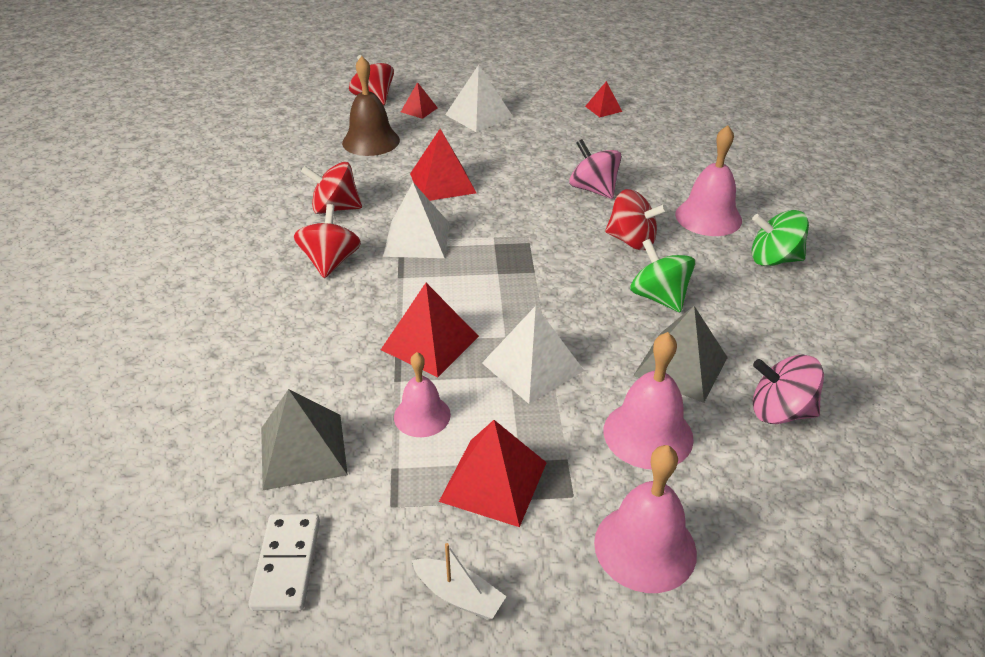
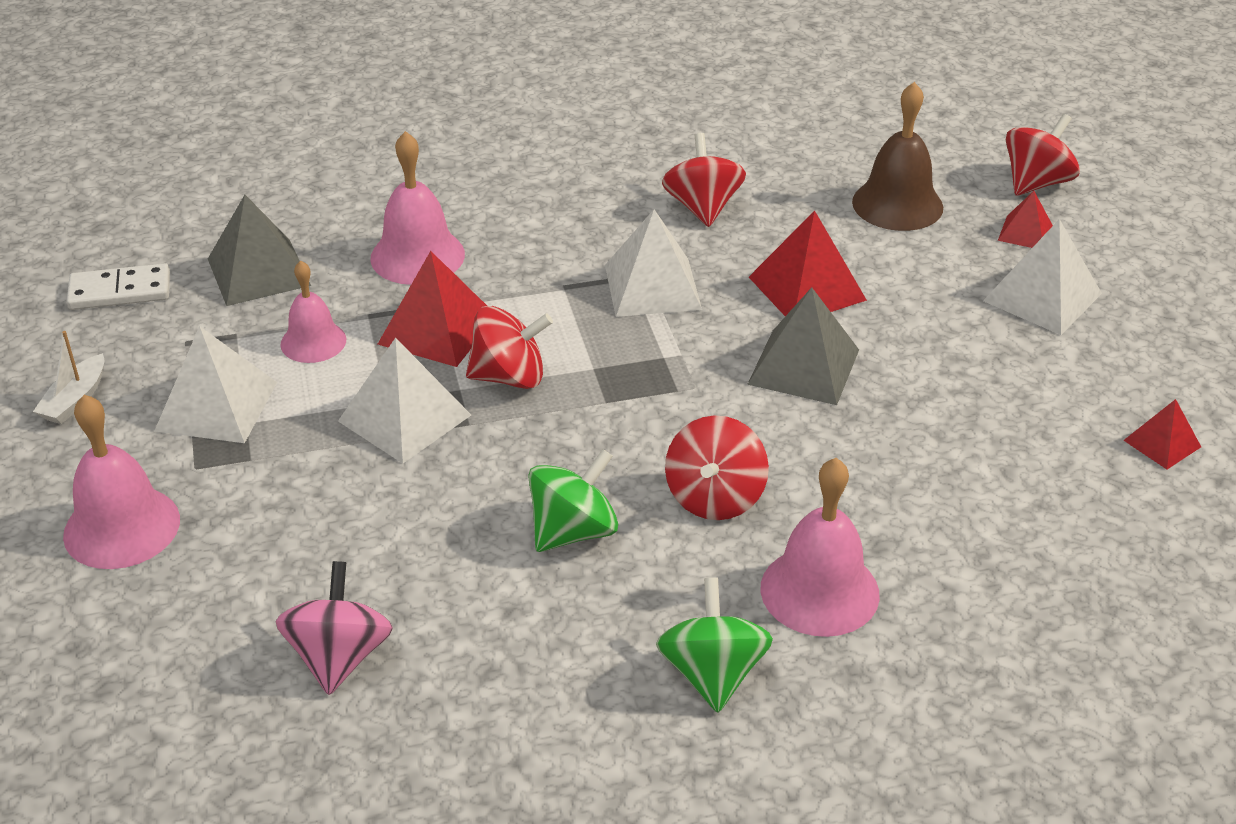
camera: 80 degrees right, 0 degrees up
(330, 262) = (581, 227): red spinning top -> red spinning top (509, 377)
(493, 481) = (216, 406): red pyramid -> white pyramid
(593, 189) = (854, 447): pink spinning top -> none
(648, 434) = (291, 525): pink bell -> pink bell (417, 256)
(680, 366) = (421, 555): grey pyramid -> grey pyramid (804, 366)

